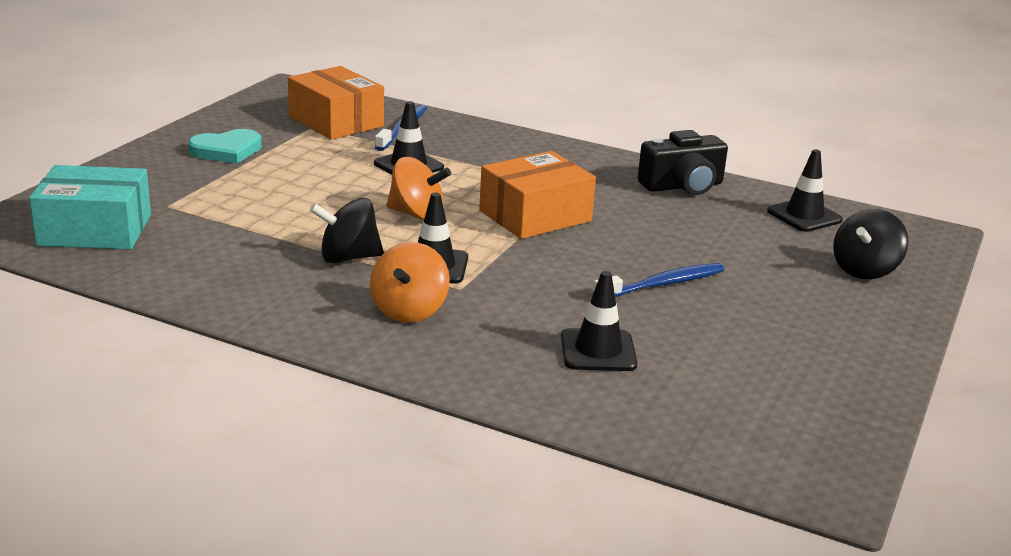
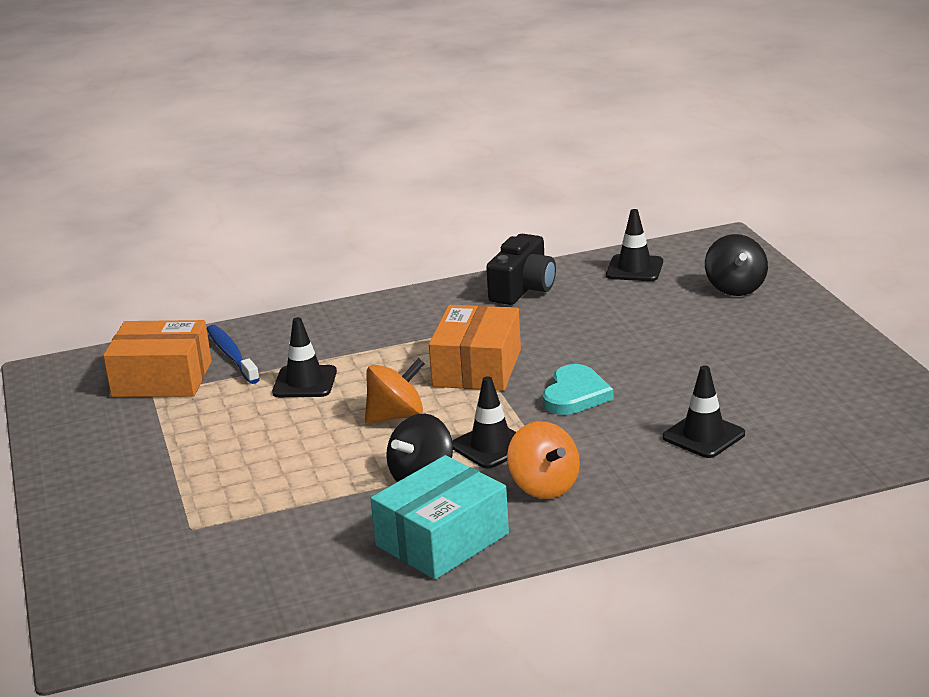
camera: 40 degrees left, 0 degrees up
(95, 230) = (179, 584): turquoise box -> turquoise box (442, 539)
(226, 150) = (128, 455): turquoise heart -> turquoise heart (575, 395)
(662, 284) = (650, 368): blue toothbrush -> none

